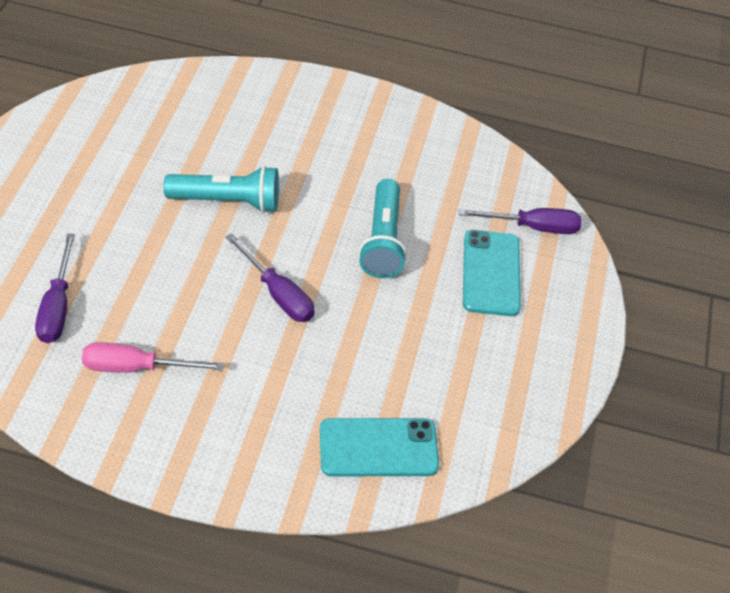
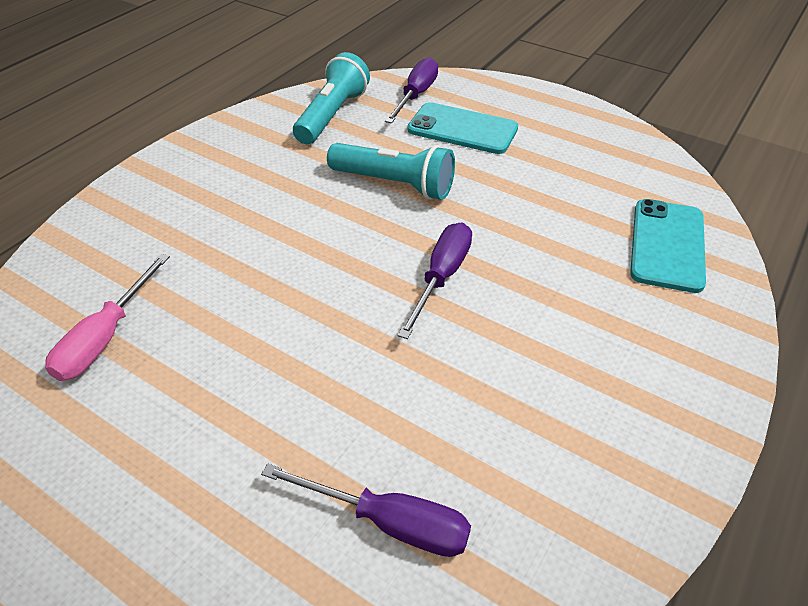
camera: 65 degrees left, 5 degrees down
(136, 367) = (526, 439): pink screwdriver -> pink screwdriver (105, 337)
(227, 201) = (276, 292): turquoise flashlight -> turquoise flashlight (332, 115)
(277, 294) = (441, 277): purple screwdriver -> purple screwdriver turned 45 degrees counterclockwise

